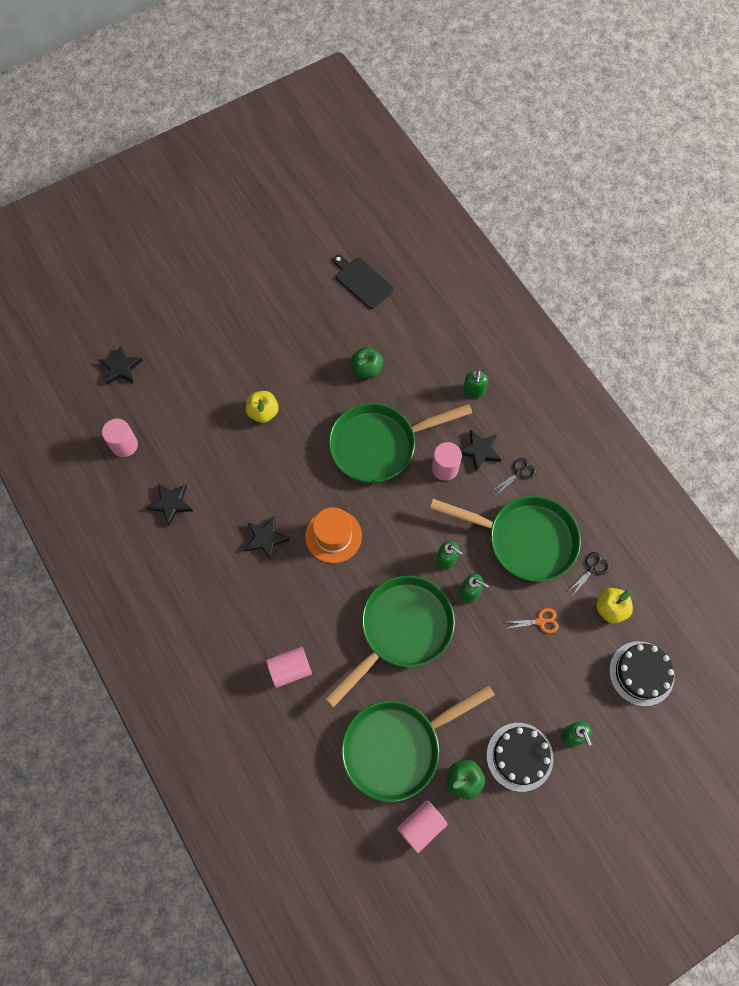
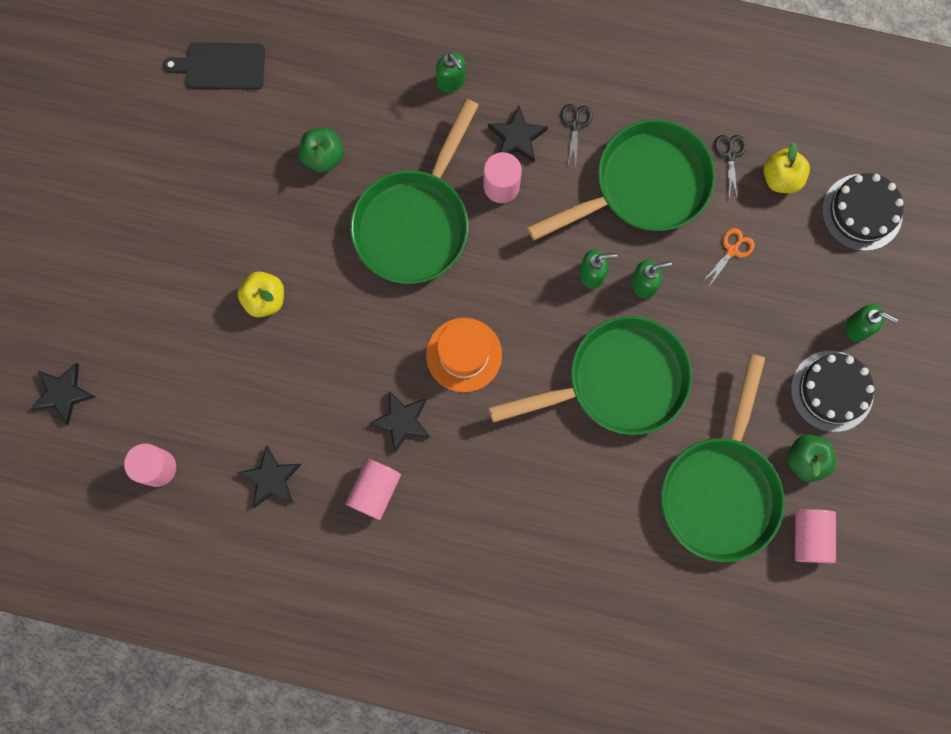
camera: 45 degrees left, 10 degrees up
(290, 669) = (554, 519): pink cylinder -> pink cylinder (375, 490)
(401, 630) = (618, 381): green pan -> green pan turned 75 degrees clockwise

